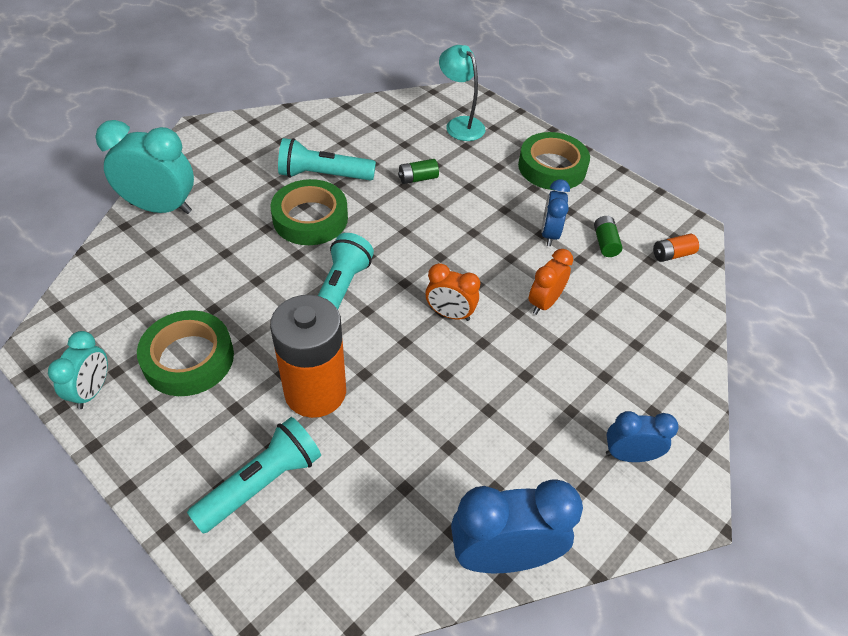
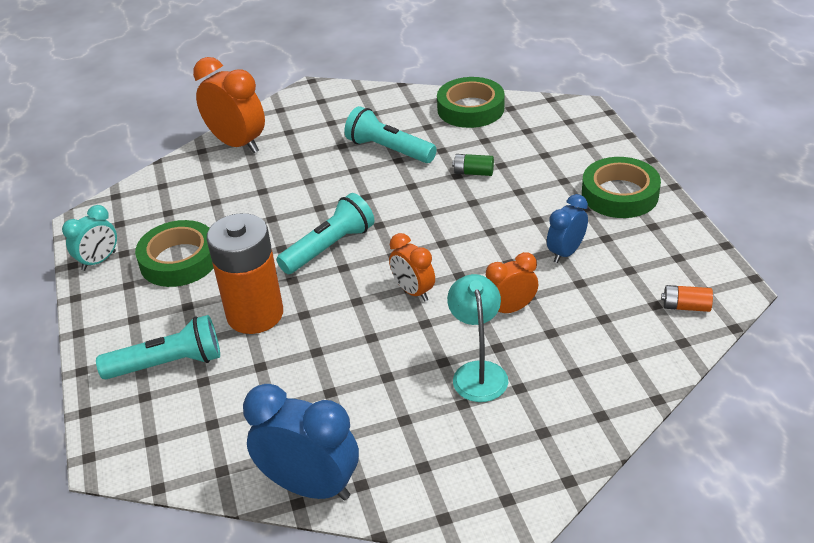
camera: 35 degrees right, 10 degrees down
(161, 208) = (237, 144): turquoise clock -> orange clock
(310, 218) = (351, 182): green tape -> green tape (470, 109)
(460, 124) = (554, 134): turquoise lamp -> turquoise lamp (478, 372)
(605, 243) = (619, 276): green battery -> none
(629, 455) = (487, 457): blue clock -> none

